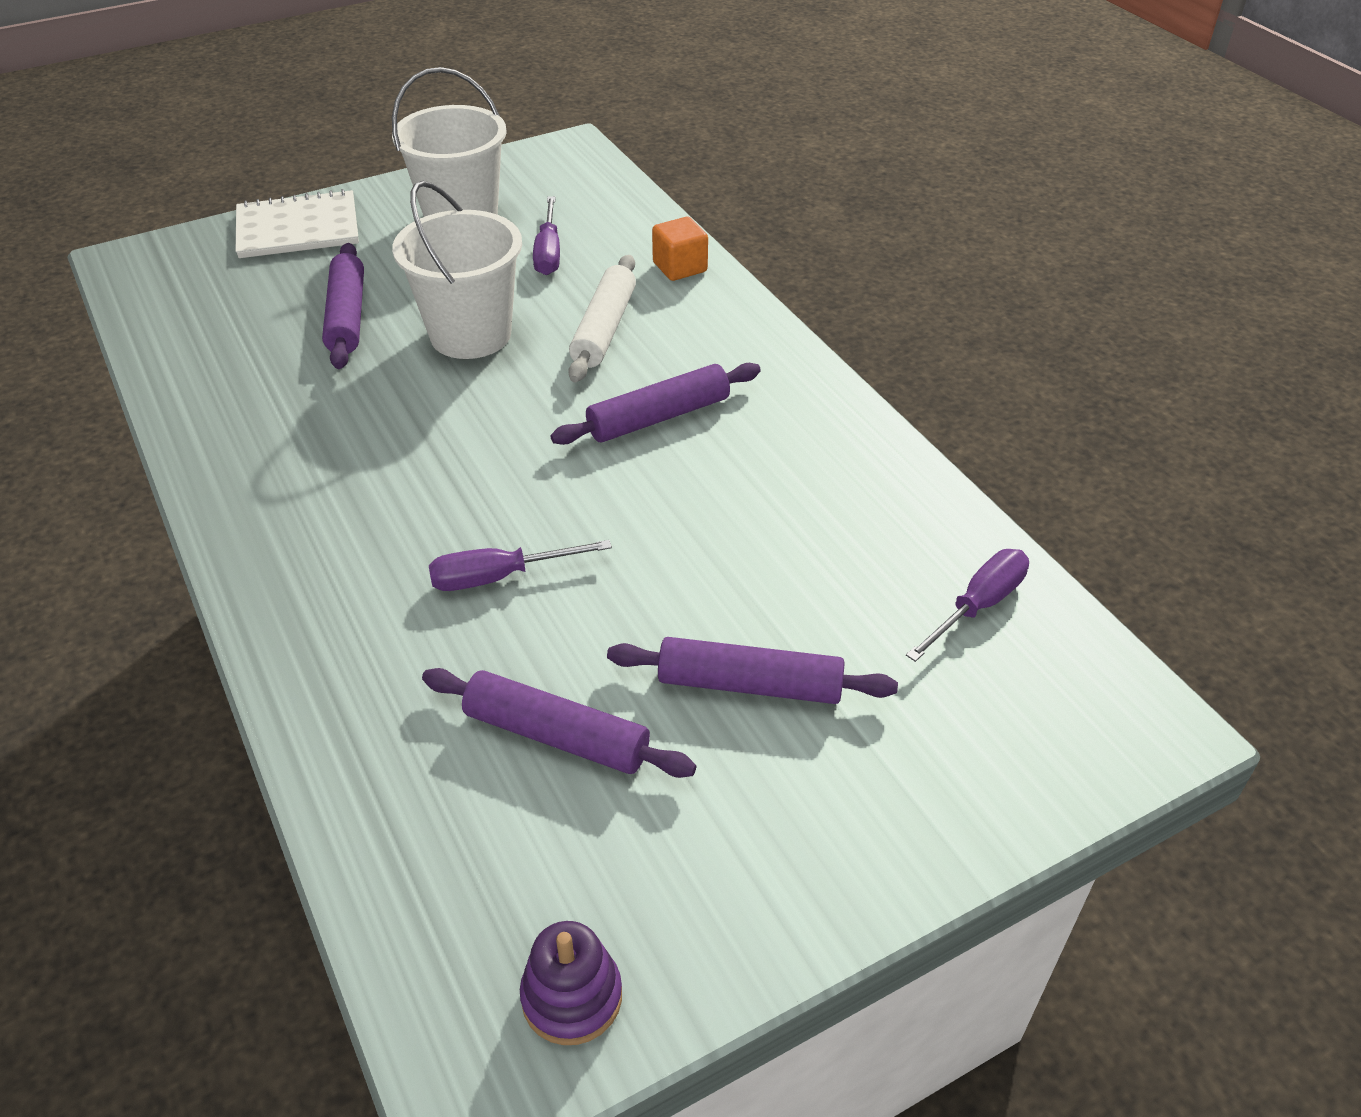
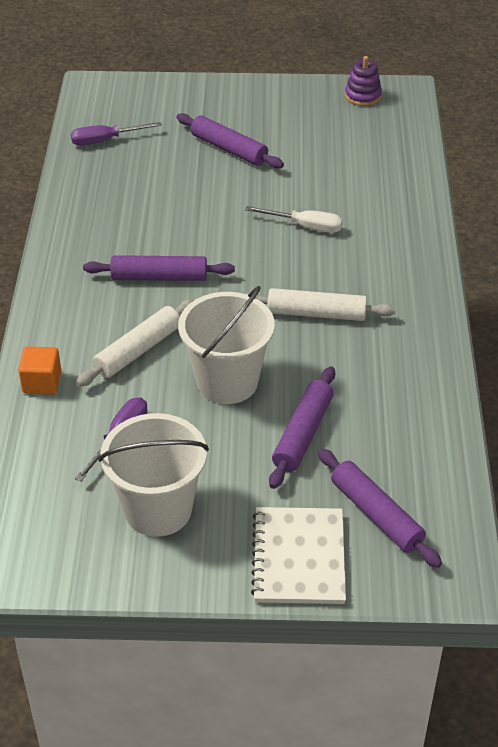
camera: 150 degrees left, 0 degrees up
(298, 228) = (299, 557): white notebook -> white notebook turned 75 degrees clockwise
(403, 448) = (316, 313): none -> white rolling pin
(499, 577) = (305, 226): purple screwdriver -> white screwdriver
(557, 735) = (320, 160): purple rolling pin -> purple rolling pin (376, 515)

